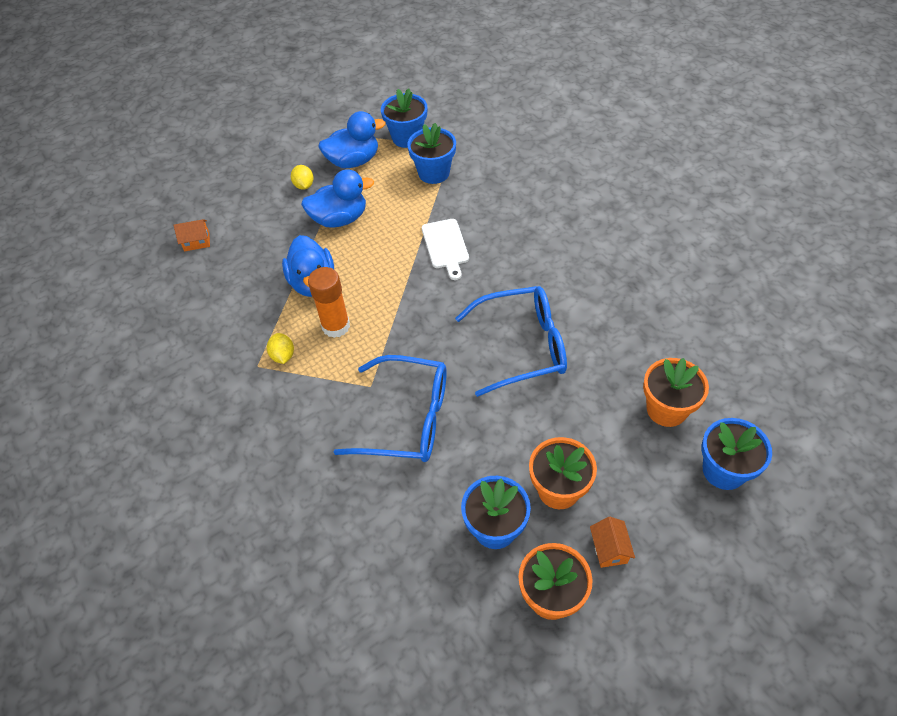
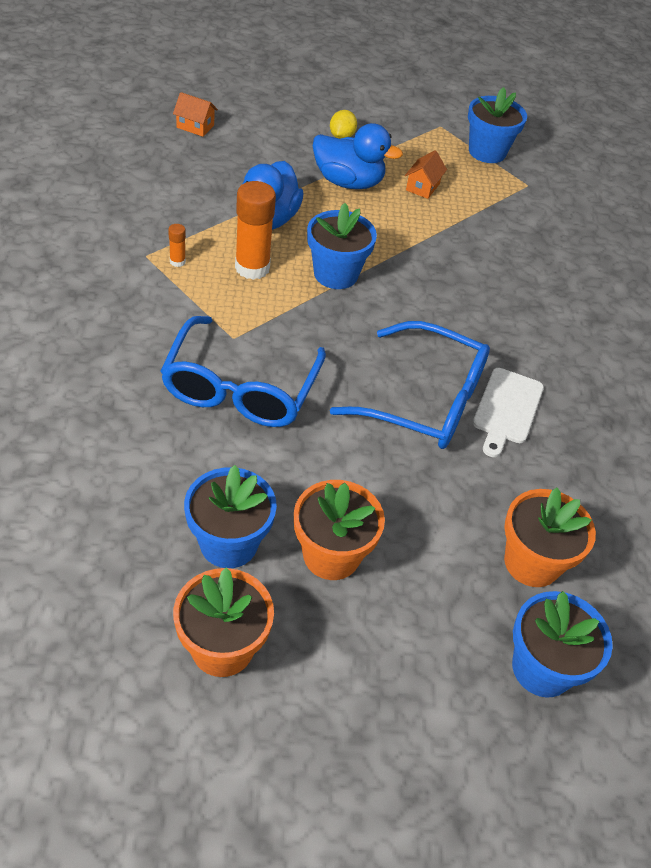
camera: 25 degrees right, 5 degrees down
(283, 356) = (177, 261): yellow lemon -> orange glue stick
(353, 161) = (411, 142): blue duck -> none
(407, 419) = (240, 388): blue glasses -> blue glasses turned 60 degrees clockwise
(434, 173) = (485, 196): blue flower pot -> blue flower pot (336, 274)
(445, 246) = (432, 265): white cutting board -> white cutting board (506, 409)
(609, 549) = (330, 649): orange house -> orange house (422, 187)

